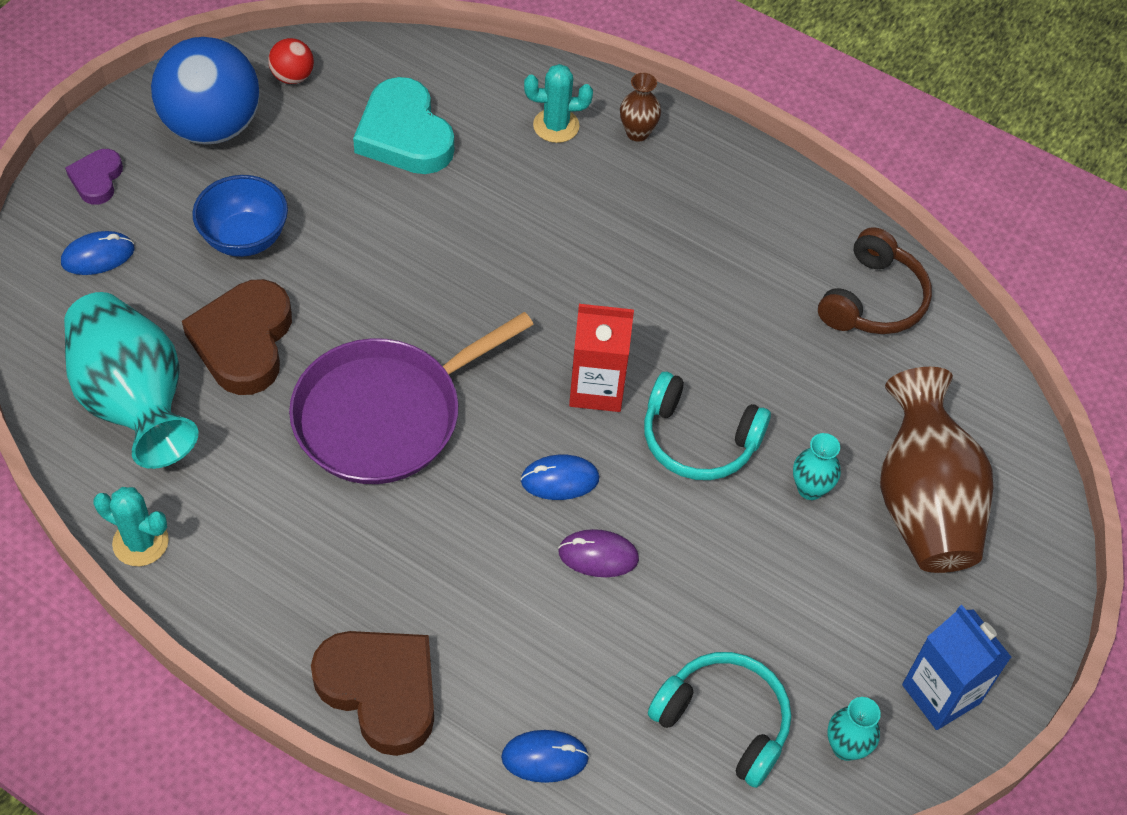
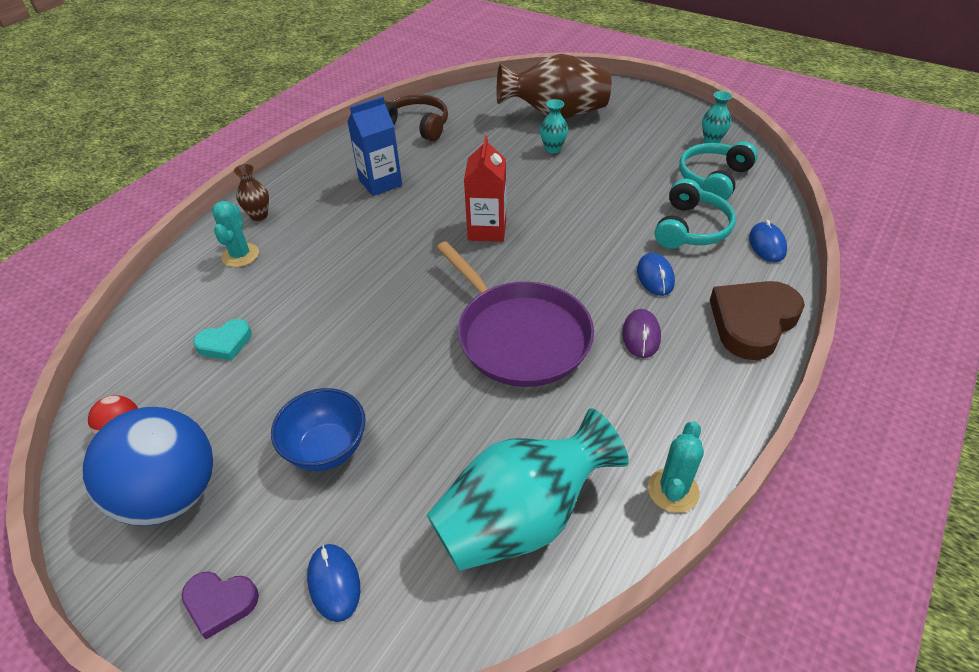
camera: 85 degrees left, 10 degrees down
(243, 342) = (449, 436): brown heart -> none
(404, 135) = (225, 343): turquoise heart -> turquoise heart, size x0.54
(559, 479) = (563, 244): blue mouse -> blue mouse (655, 277)
(598, 555) = (617, 226): purple mouse -> purple mouse (641, 336)
(698, 440) = (524, 188): turquoise headphones -> turquoise headphones (690, 228)
(940, 694) = (669, 113): blue carton -> blue carton (380, 183)

